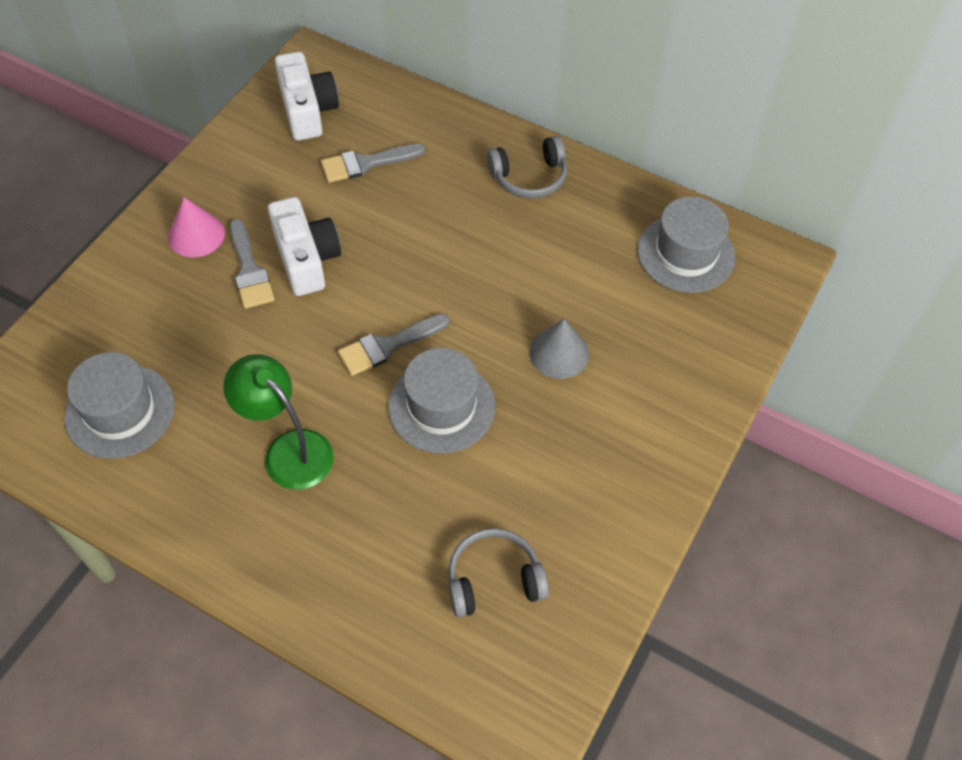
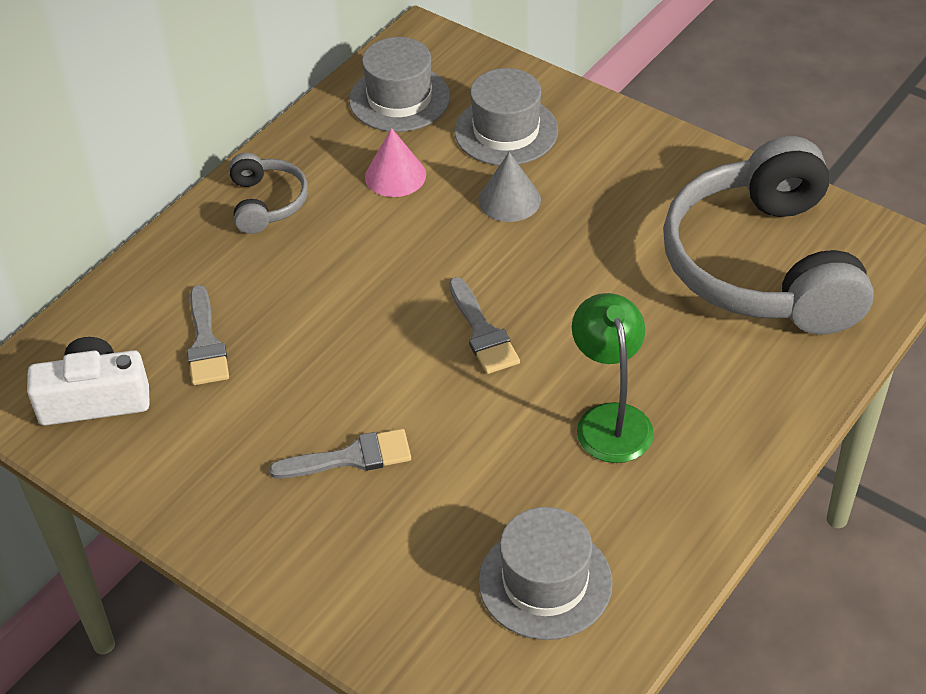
camera: 80 degrees left, 10 degrees down
(196, 235) = (282, 514): pink cone -> pink cone (395, 175)
(288, 450) = (610, 419): green lamp -> green lamp turned 120 degrees clockwise
(306, 258) = (344, 402): white camera -> none
(441, 406) = (565, 292): grey hat -> grey hat (506, 131)
(494, 579) = (762, 265): grey headphones -> grey headphones, size x2.27

